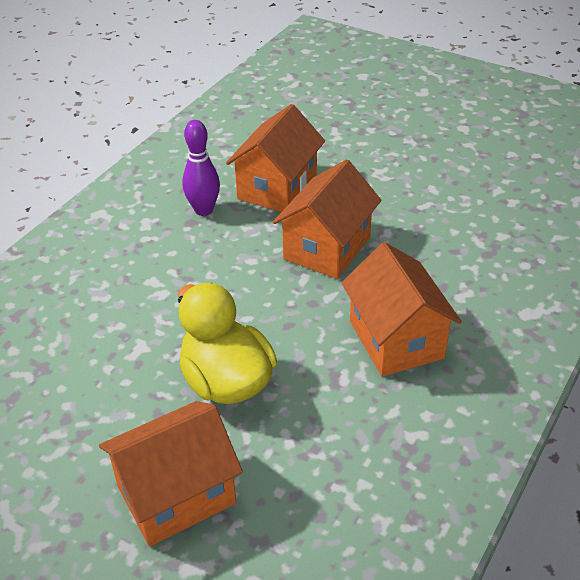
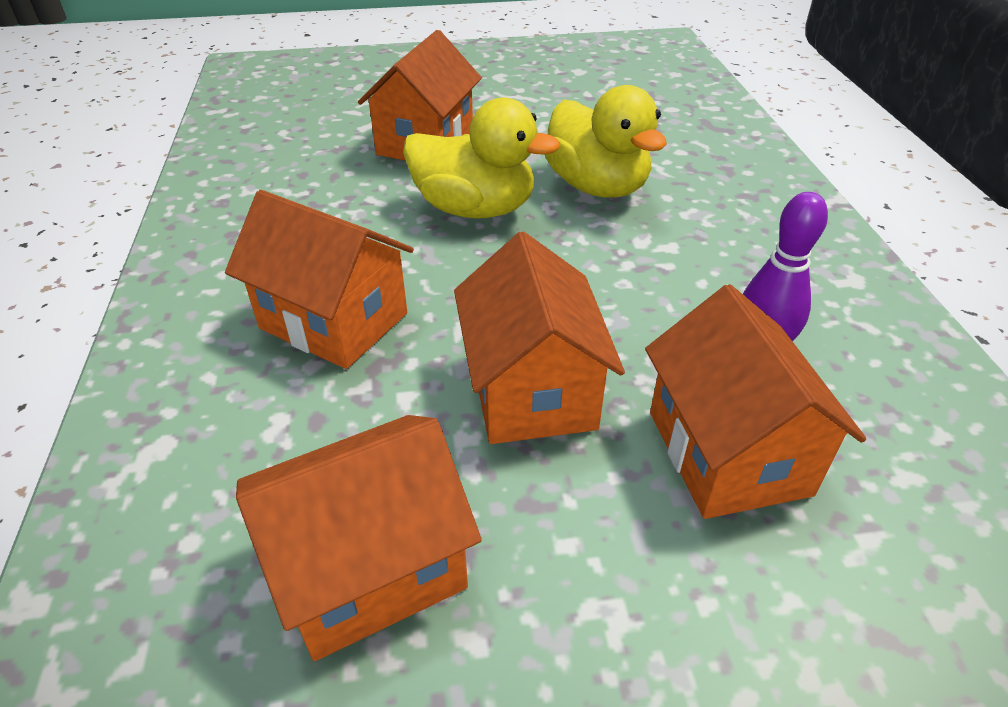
camera: 140 degrees right, 0 degrees up
(121, 351) = (597, 187): none -> yellow duck
(454, 222) = (369, 568): none -> orange house

